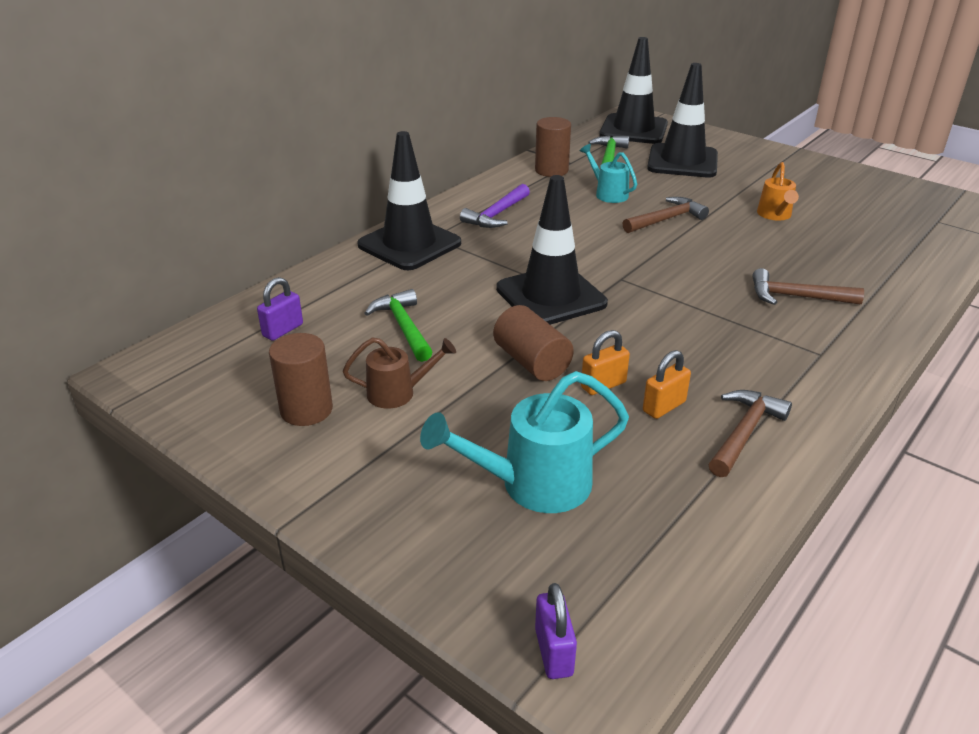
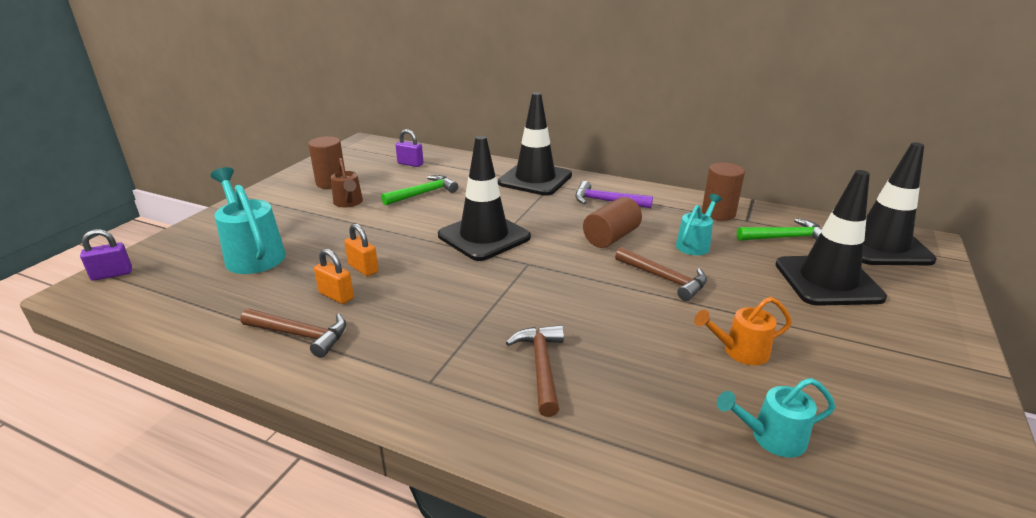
camera: 75 degrees right, 5 degrees down
(531, 362) = (389, 239): brown cylinder -> brown cylinder (611, 237)
(868, 229) = (771, 438): none -> turquoise watering can

